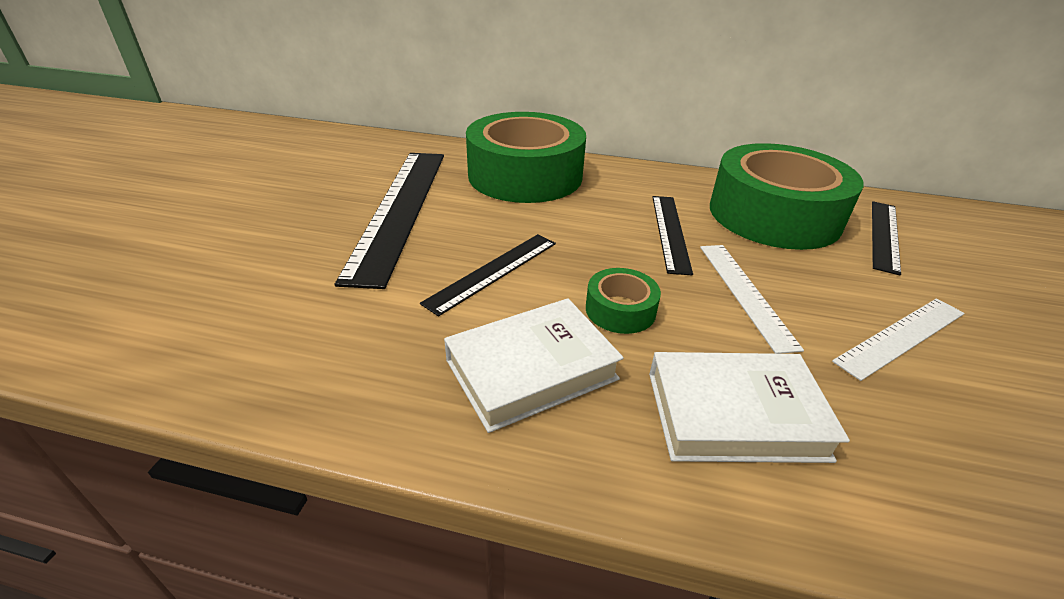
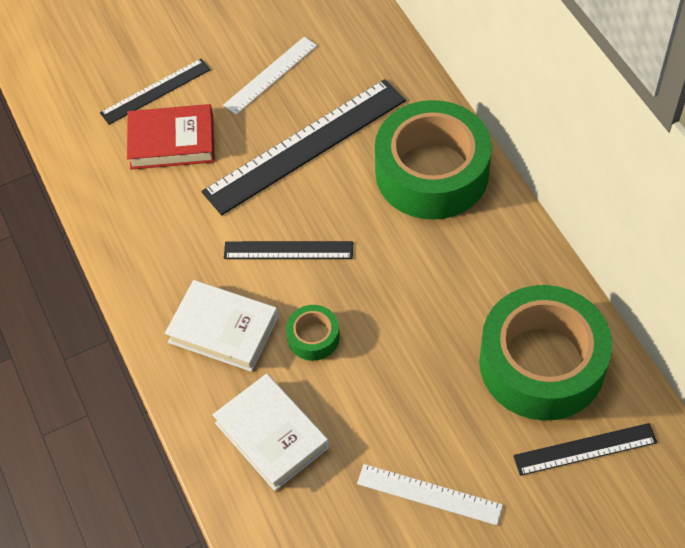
camera: 55 degrees right, 20 degrees up
(243, 272) = (172, 142): none -> red book
(670, 232) = (439, 312): black ruler -> black ruler (155, 91)
(745, 293) = (398, 392): white ruler -> white ruler (270, 75)

